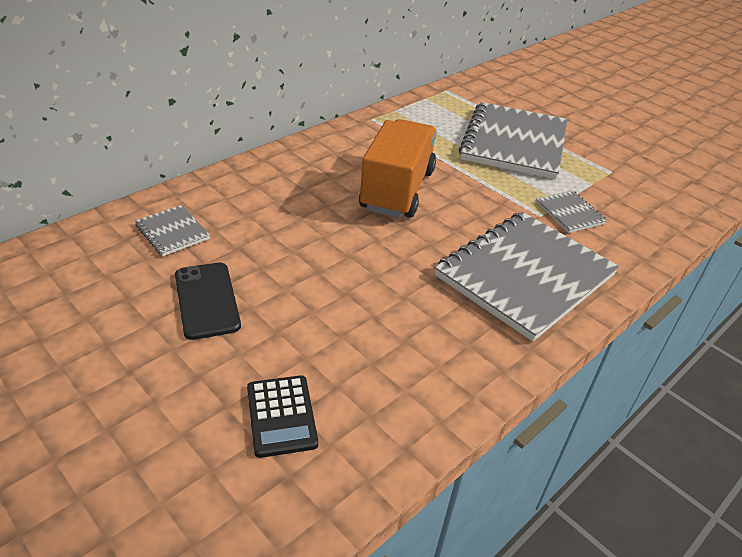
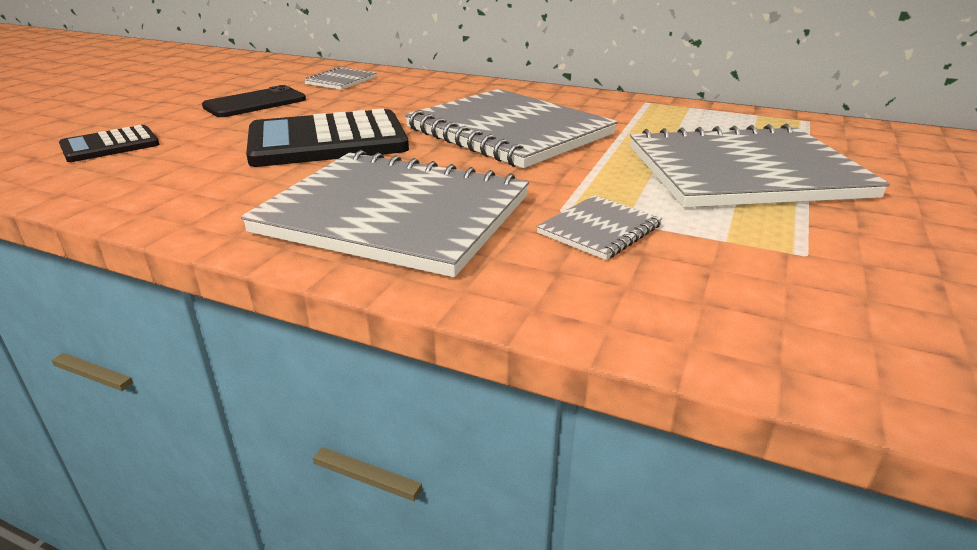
camera: 70 degrees right, 10 degrees down
(363, 276) = (327, 141): none -> black calculator
(397, 190) = (508, 131): orange truck -> grey notebook

